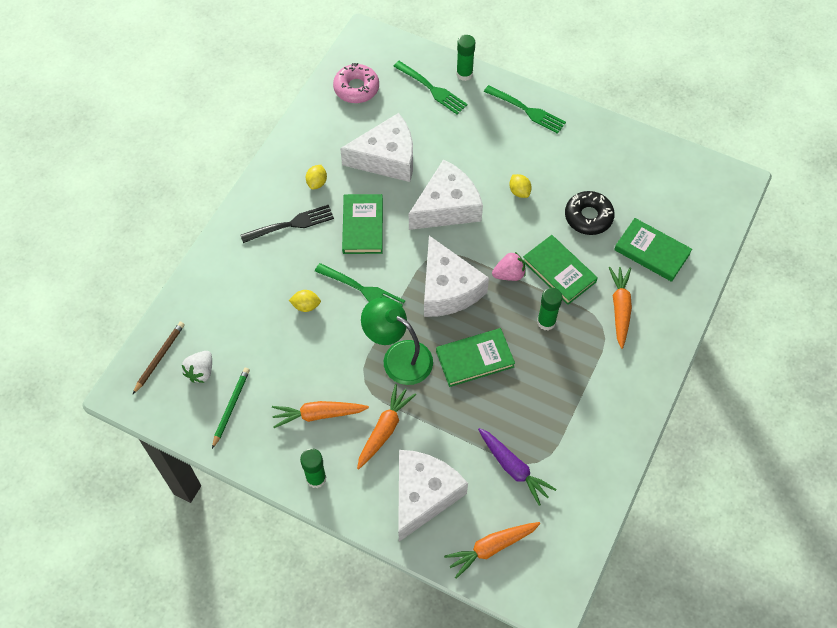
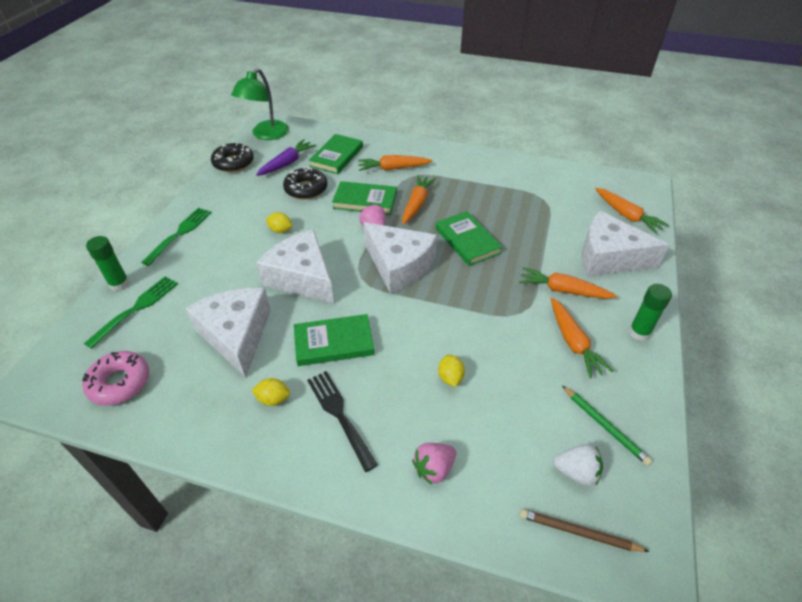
camera: 100 degrees left, 15 degrees down
(231, 278) = (434, 468): none -> pink strawberry
(231, 407) = (605, 426): green pencil -> green pencil turned 135 degrees counterclockwise
(363, 290) = (416, 330): green fork -> none
(398, 357) = (484, 291): green lamp -> green lamp (266, 135)
(448, 289) = (399, 266): white cheese -> white cheese turned 75 degrees clockwise
(513, 468) = (556, 210): purple carrot -> purple carrot (287, 163)
(519, 191) = (280, 230): yellow lemon -> yellow lemon turned 60 degrees clockwise
(546, 322) = (417, 204): green glue stick -> orange carrot
(559, 271) = (365, 201): green book -> green book turned 60 degrees clockwise
(647, 149) = (233, 163): none -> black donut

